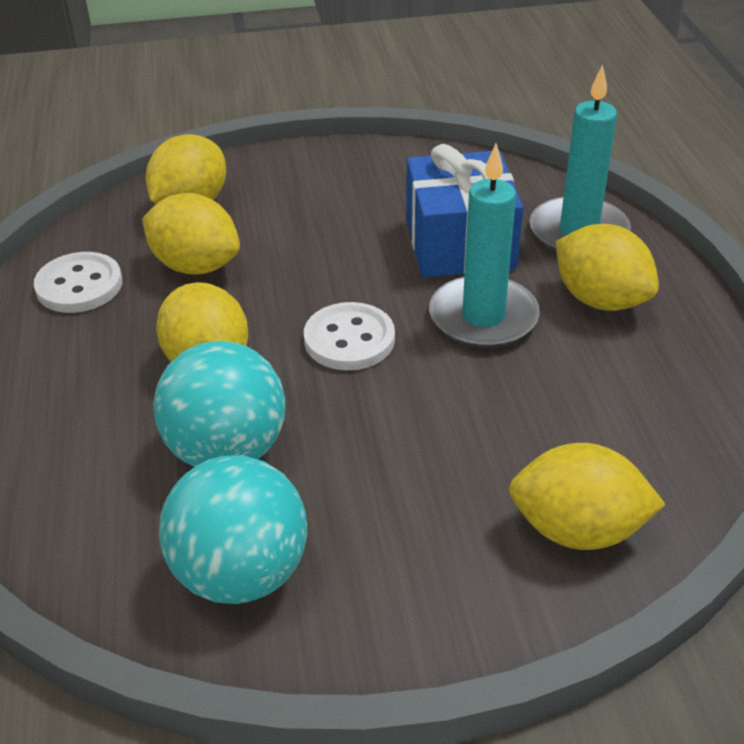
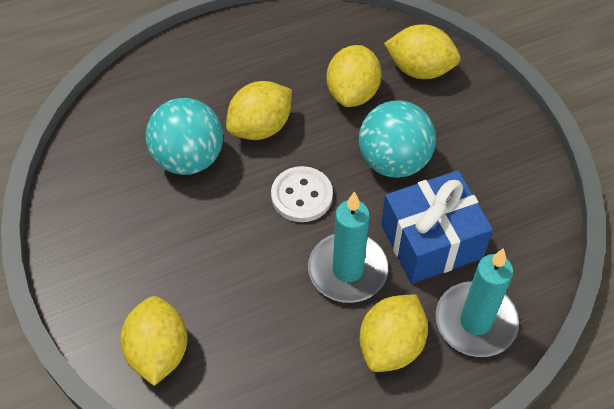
camera: 75 degrees right, 15 degrees up
(79, 285) = (314, 42): white button -> none
(241, 573) = (102, 190): turquoise ball -> turquoise ball (394, 161)

